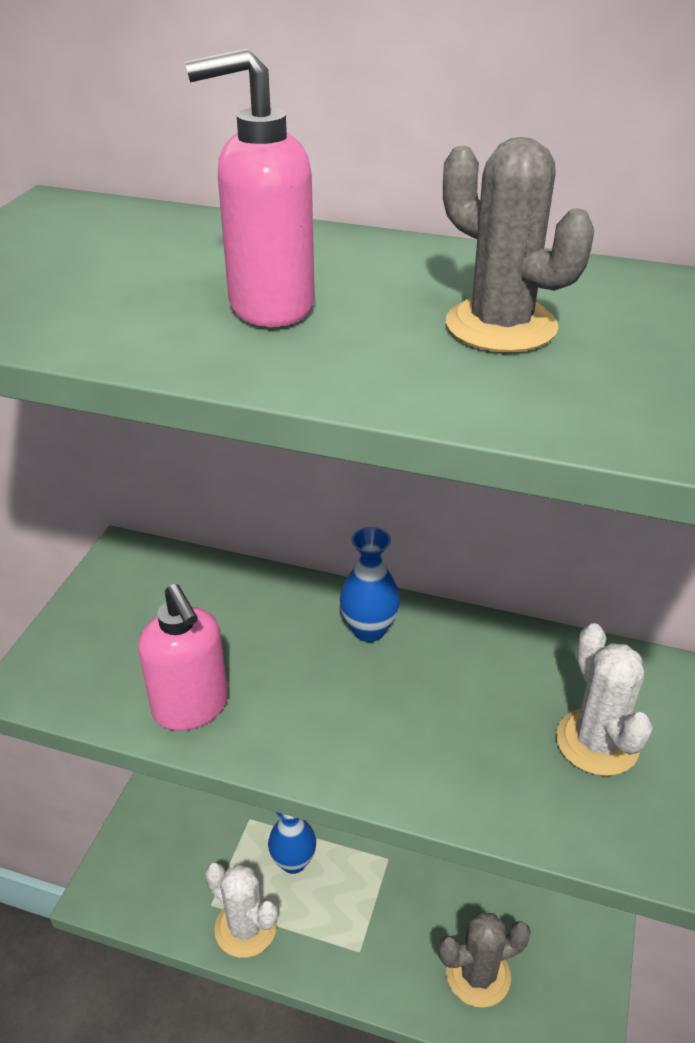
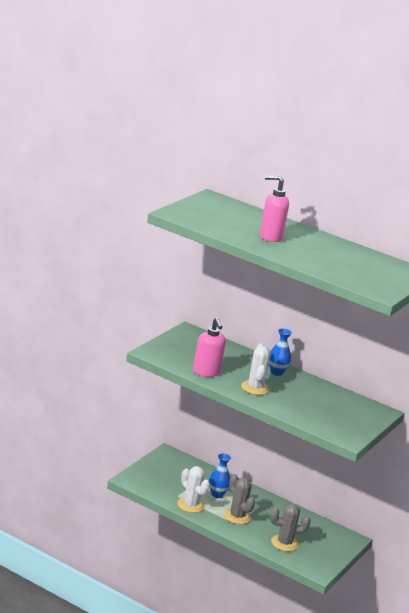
camera: 10 degrees right, 15 degrees down
(501, 326) = (329, 256): grey cactus -> grey cactus (237, 516)
(597, 742) = (344, 416): white cactus -> white cactus (255, 388)

